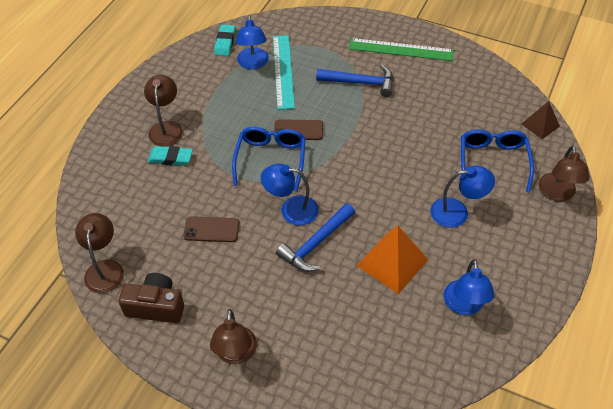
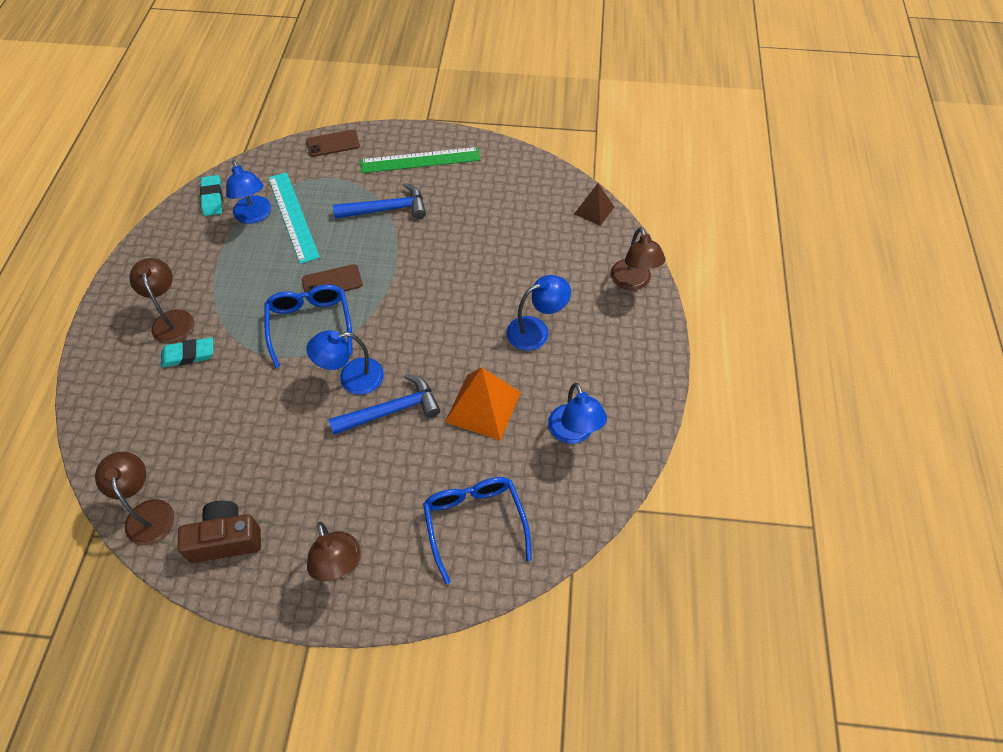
camera: 20 degrees left, 5 degrees up
(211, 230) = (265, 427): brown phone -> brown phone (333, 144)
(315, 244) = (392, 410): blue hammer -> blue hammer turned 135 degrees counterclockwise
(493, 162) = (557, 264): blue glasses -> blue glasses (474, 523)

